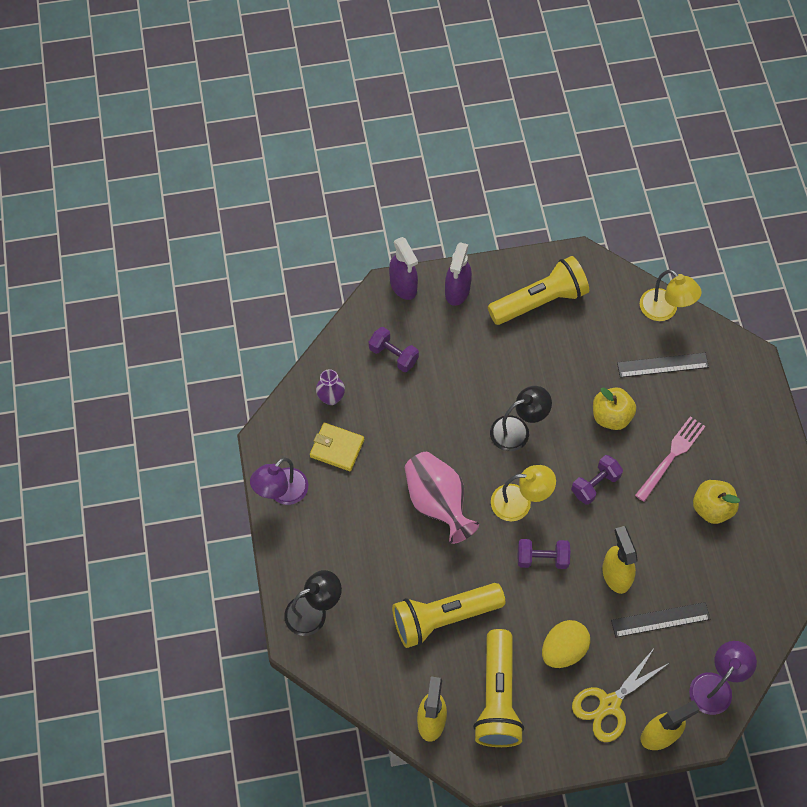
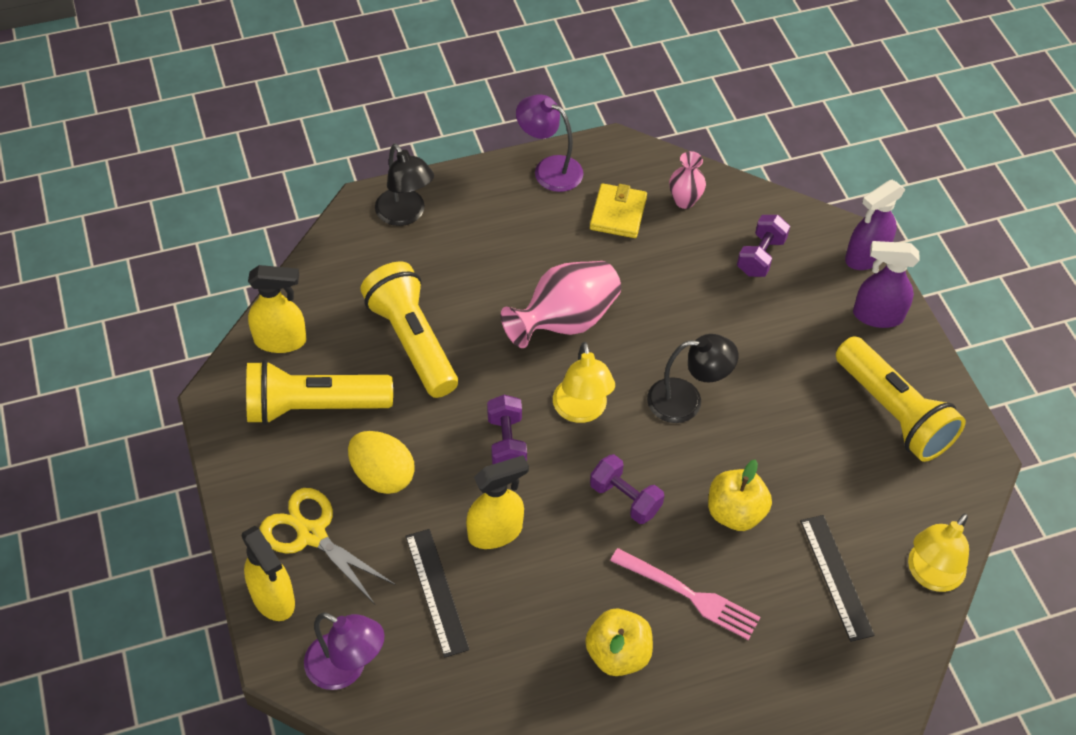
camera: 80 degrees right, 10 degrees down
(331, 398) = (684, 201): purple vase -> pink vase
(517, 430) = (686, 400): black lamp -> black lamp turned 60 degrees counterclockwise

